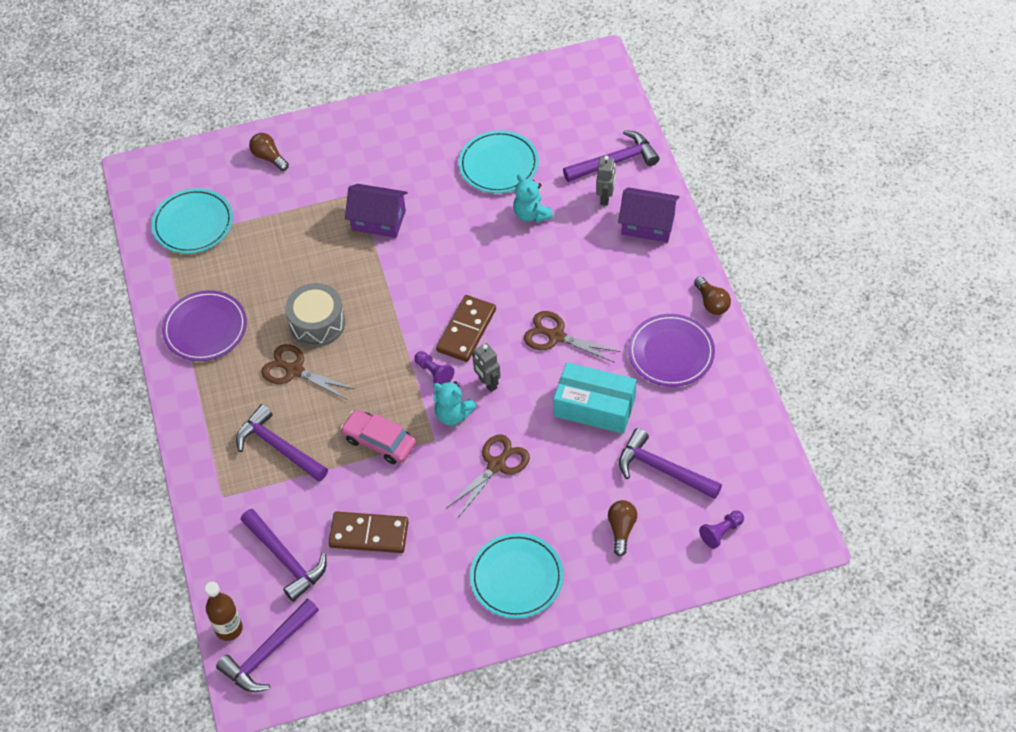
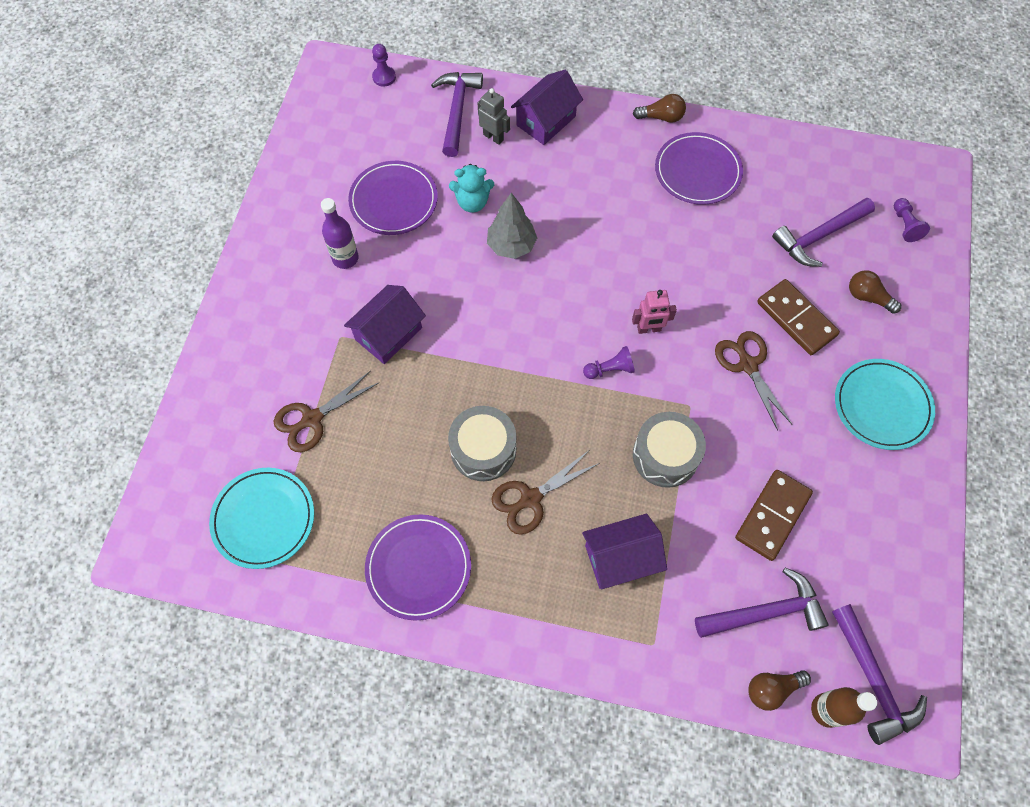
camera: 65 degrees left, 10 degrees up
(269, 157) = (228, 400): brown light bulb -> brown light bulb (772, 689)
(278, 447) = (620, 558): purple hammer -> purple house
(379, 441) = (665, 456): pink car -> grey drum
(426, 162) = (345, 258): none -> purple bottle
(453, 414) = (669, 375): turquoise teddy bear -> none
(466, 330) = (575, 318): brown domino -> brown domino (796, 319)
(487, 383) = (649, 329): grey robot -> pink robot
(498, 165) = (393, 200): turquoise plate -> purple plate
(507, 258) = (511, 245): none -> grey tree
(556, 336) = (627, 248): brown scissors -> brown scissors (312, 419)
(594, 407) = (724, 255): turquoise box -> none
(614, 99) = (384, 77): none -> purple pawn

